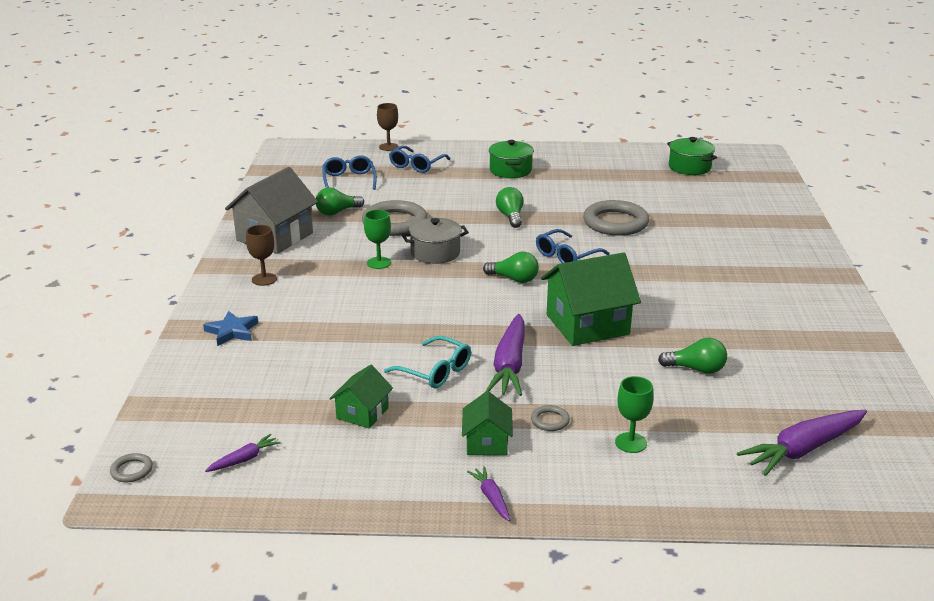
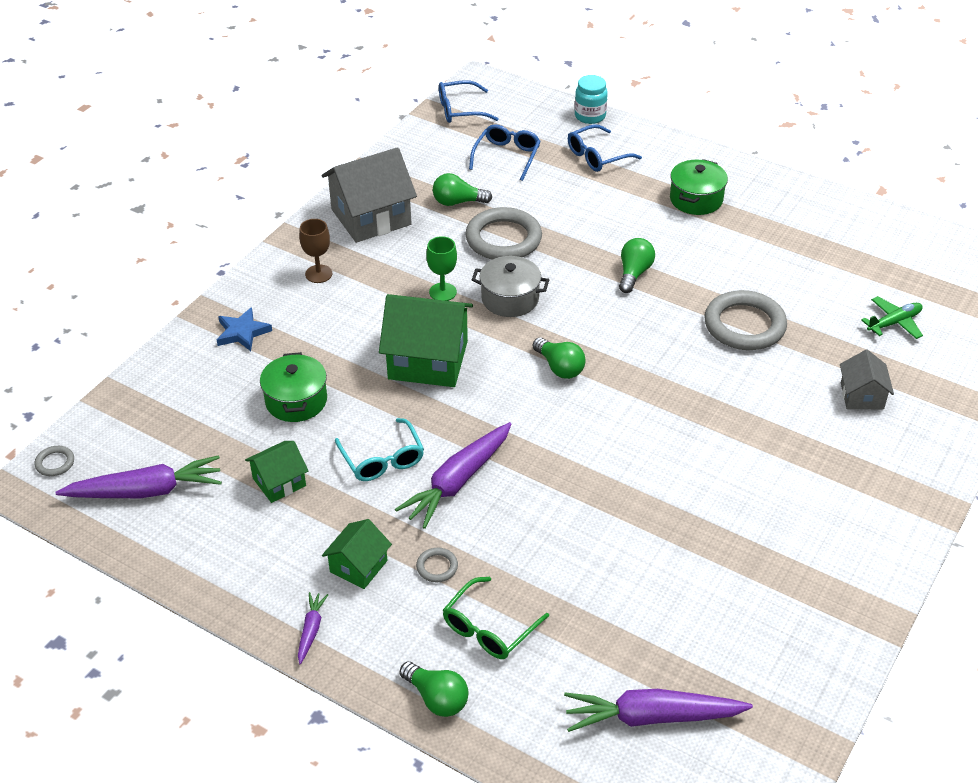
camera: 30 degrees right, 15 degrees up
(244, 459) = (146, 491): purple carrot -> purple carrot, size x2.07
(388, 147) = (590, 116): brown goblet -> turquoise jar
(566, 256) = (644, 355): blue glasses -> blue glasses (460, 110)
(587, 324) = (581, 461): green house -> green house (428, 360)
(631, 443) = (489, 628): green goblet -> green glasses
(689, 167) = (920, 266): green pot -> green pot (296, 401)
(696, 369) = (639, 568): green light bulb -> green light bulb (437, 698)
(706, 197) = (894, 323): none -> green plane
(730, 236) = (862, 396): none -> grey house

